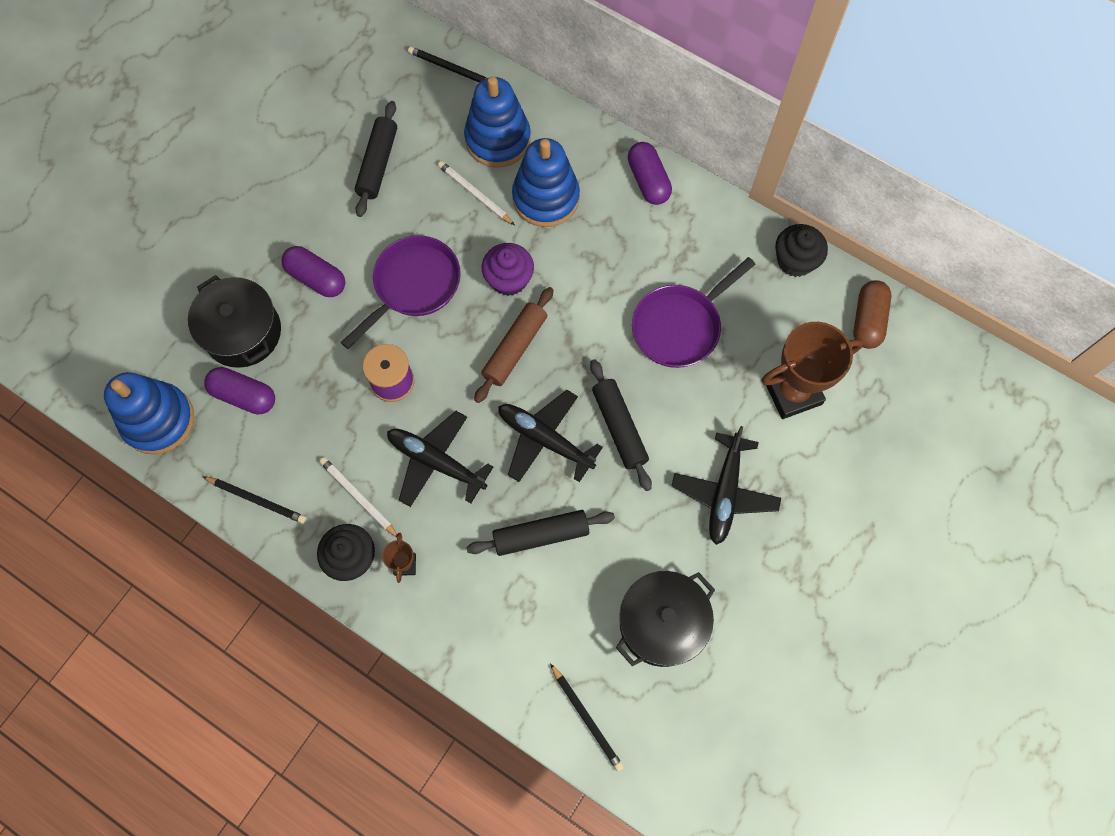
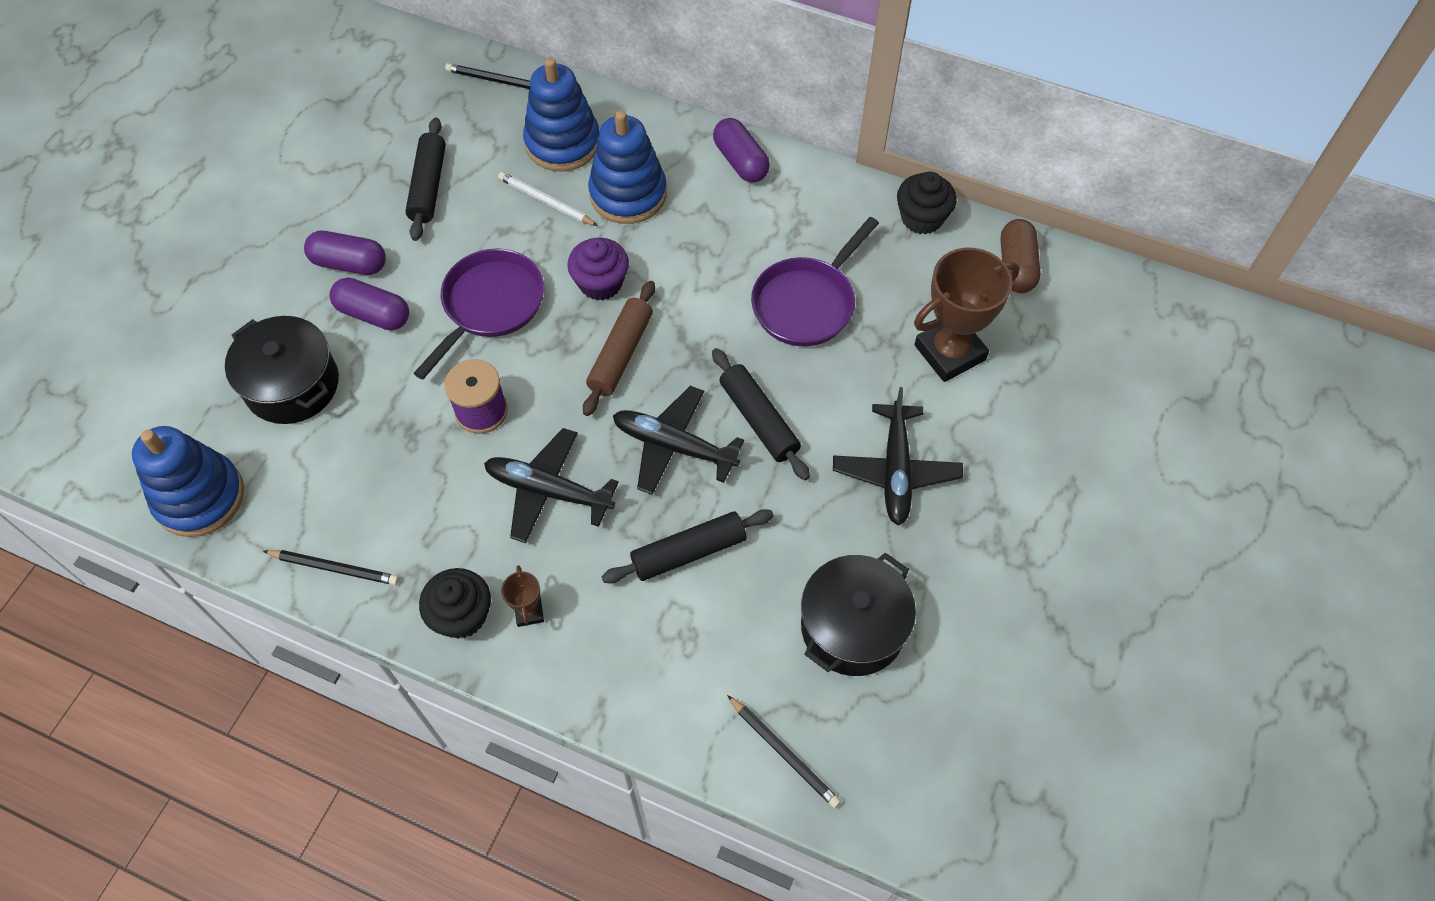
camera: 10 degrees left, 10 degrees down
(244, 396) = (303, 454): purple capsule -> purple capsule (349, 263)
(359, 497) = (460, 545): white pencil -> none

